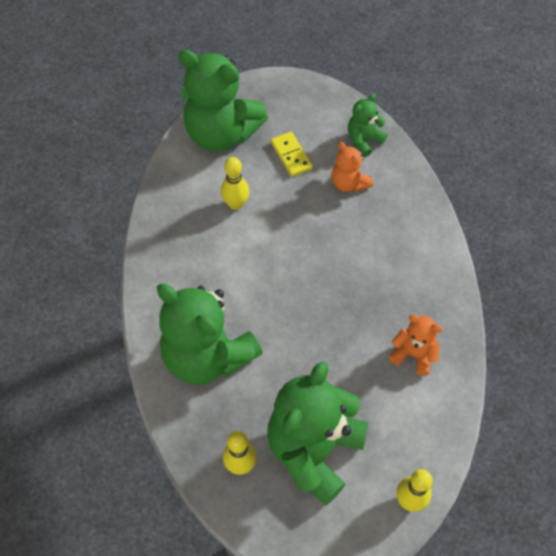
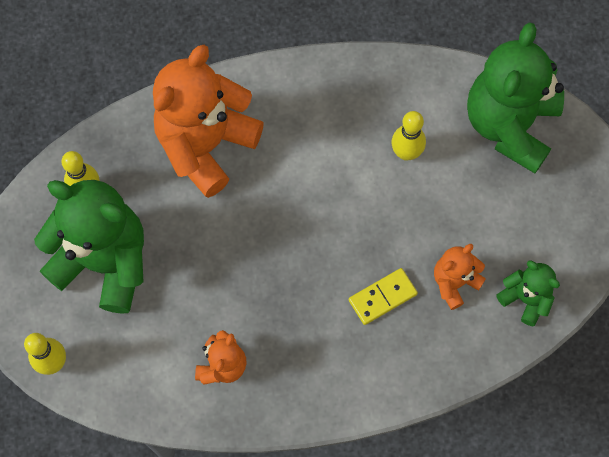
camera: 85 degrees right, 10 degrees up
(207, 356) = (206, 145): green teddy bear -> orange teddy bear
(291, 155) = (487, 210): yellow domino -> yellow domino (382, 297)

